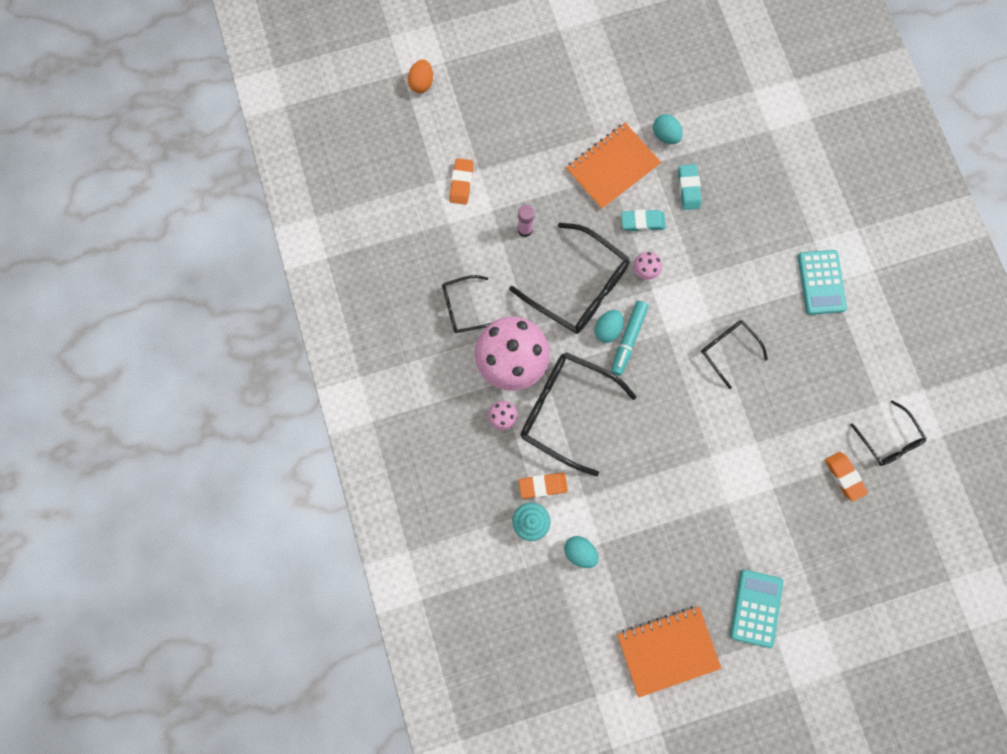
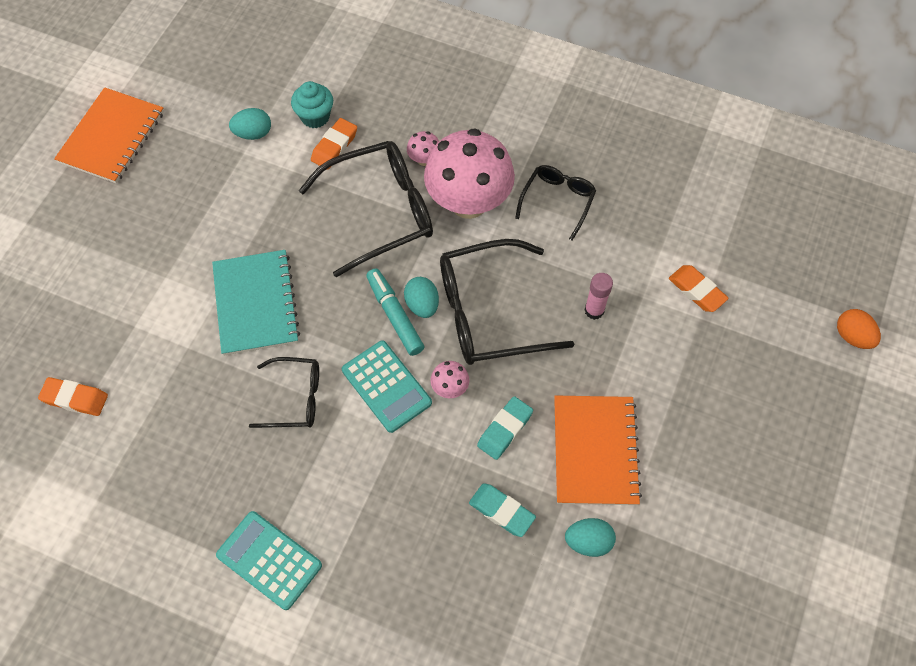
camera: 130 degrees right, 15 degrees down
(694, 428) = (255, 304): none -> turquoise notebook
(755, 608) = (64, 226): turquoise calculator -> turquoise calculator (386, 386)
(888, 440) = (58, 474): black glasses -> none

